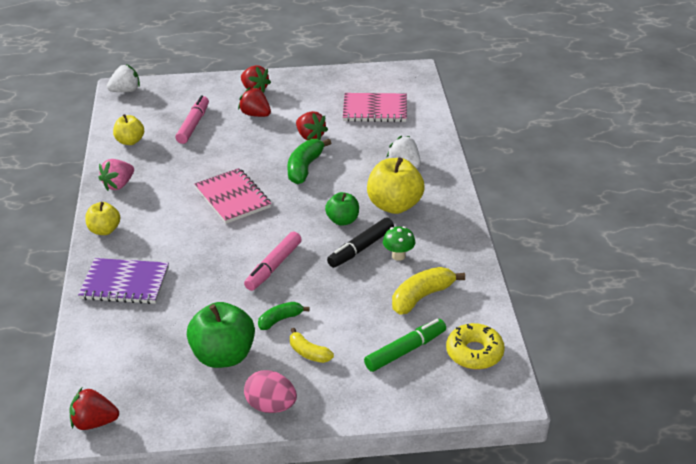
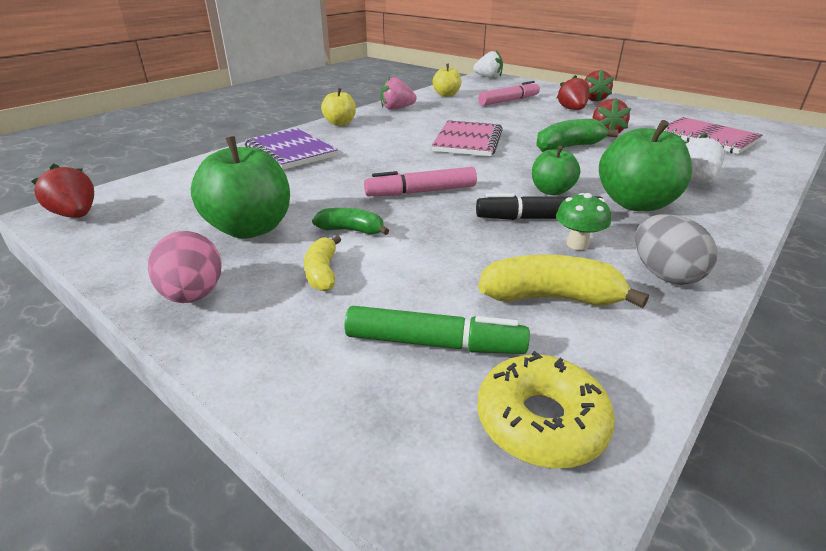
camera: 45 degrees right, 5 degrees down
(394, 205) = (635, 203): yellow apple -> green apple
(451, 252) = (664, 274): none -> grey egg

